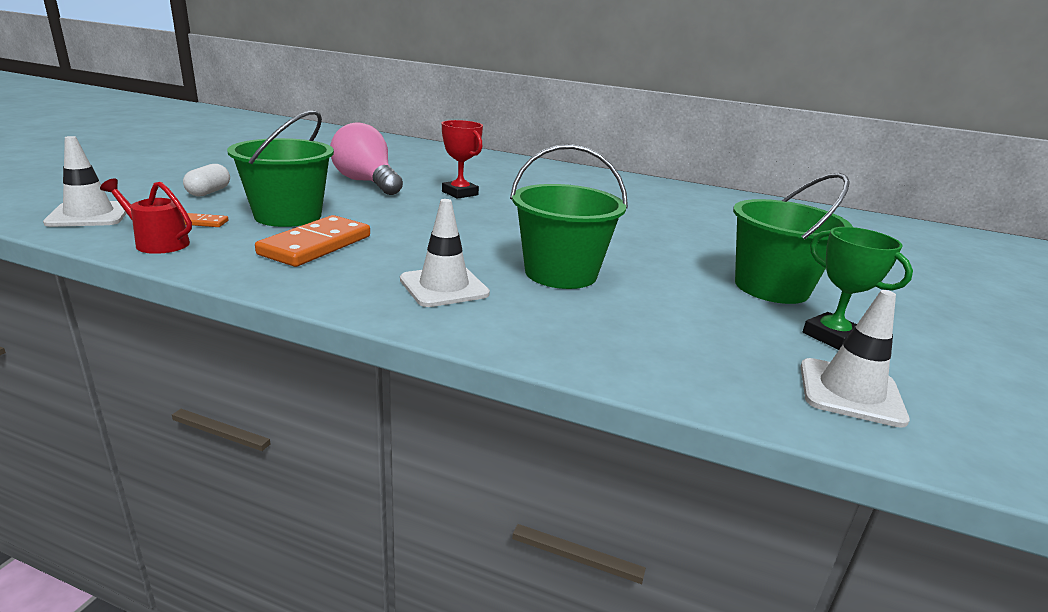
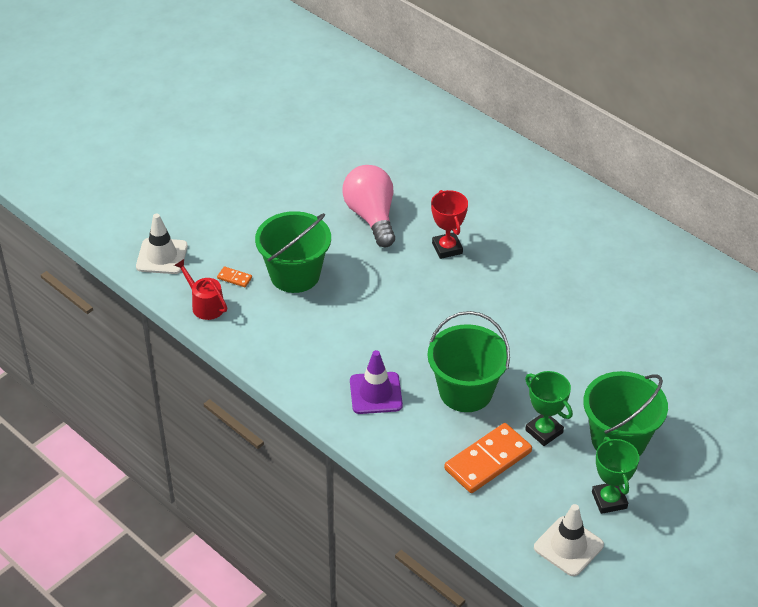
camera: 25 degrees right, 20 degrees up
(209, 192) = (242, 225): white capsule -> none
(316, 245) = (306, 324): orange domino -> orange domino (487, 460)
(444, 287) = (376, 393): white traffic cone -> purple traffic cone
(684, 292) = (544, 431): none -> green trophy

